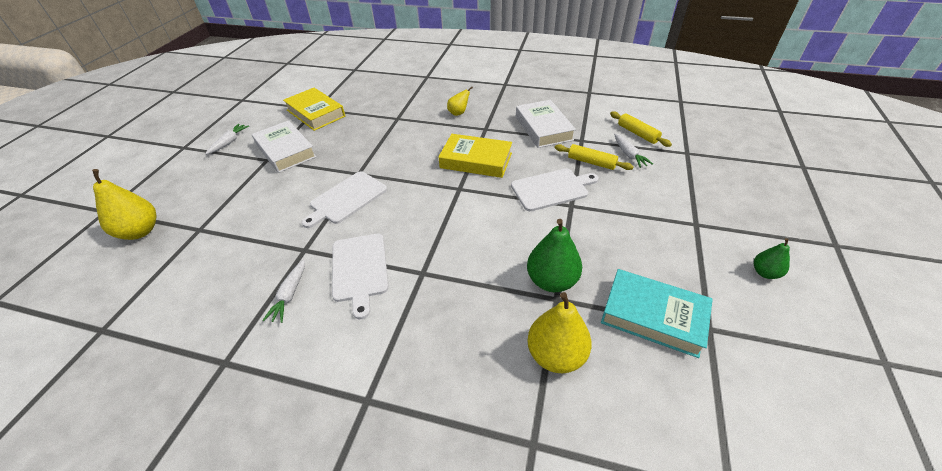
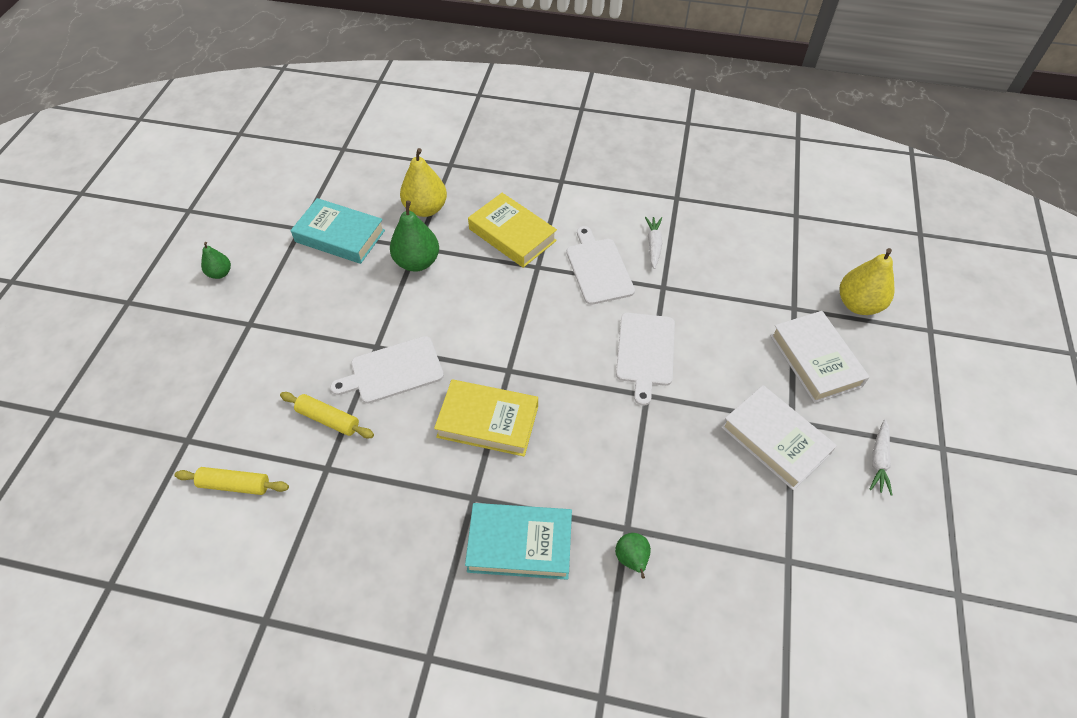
camera: 175 degrees right, 10 degrees up
(315, 113) = (781, 544): yellow book -> yellow book (512, 235)
(346, 199) = (645, 352): white cutting board -> white cutting board turned 150 degrees clockwise
(398, 109) = (632, 559): none -> green pear
(458, 113) = (520, 544): yellow pear -> turquoise book
(543, 128) = (378, 499): white book -> white book (815, 360)
(629, 154) = (270, 435): white carrot -> none
(637, 134) = (235, 485): yellow rolling pin -> yellow rolling pin turned 45 degrees counterclockwise

